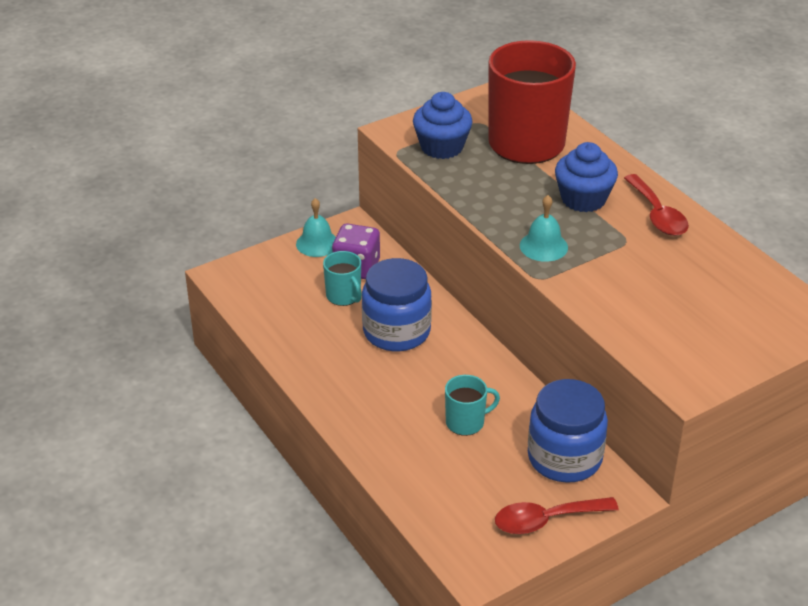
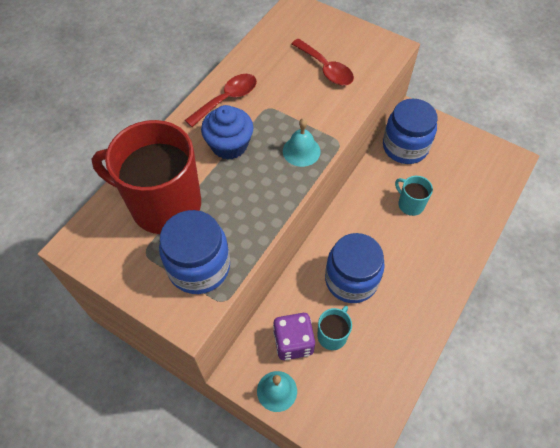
camera: 115 degrees left, 20 degrees up
(442, 147) = (199, 267): blue cupcake -> blue jar
(546, 520) = (456, 141): red spoon -> red spoon (326, 69)

